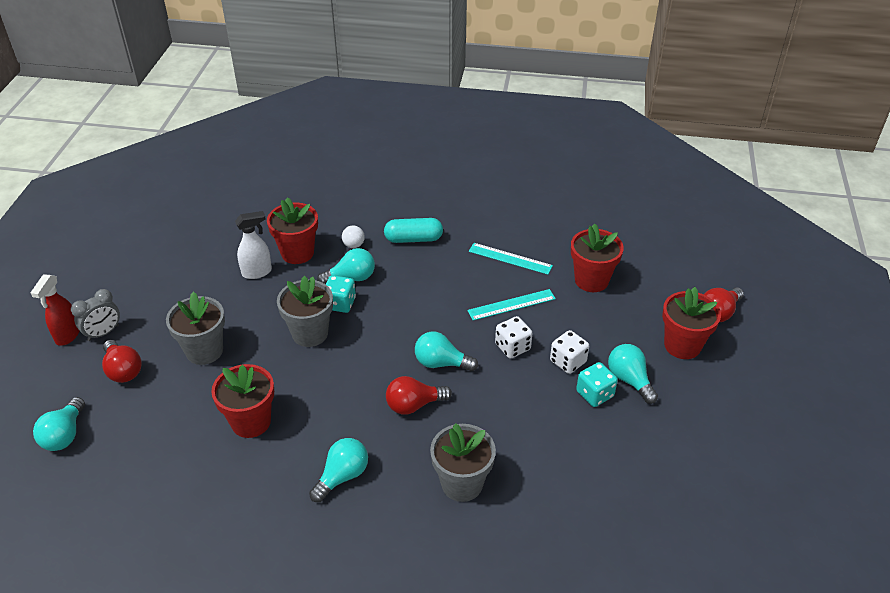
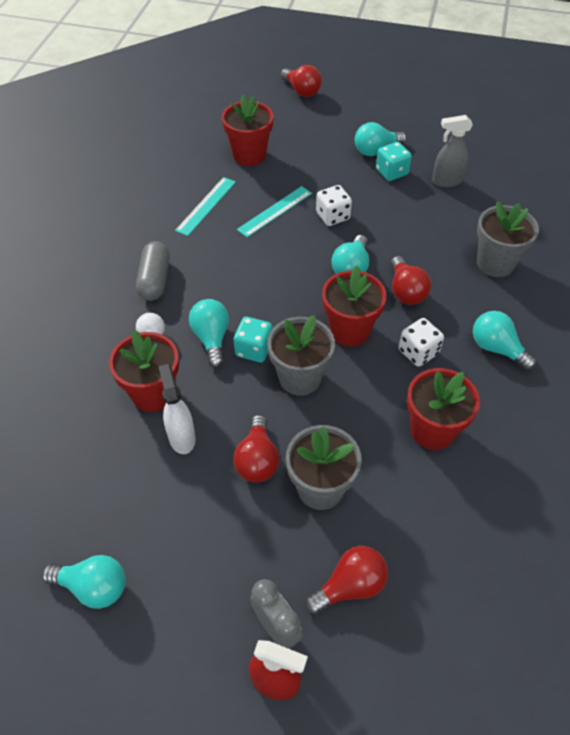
camera: 85 degrees left, 10 degrees up
(65, 435) = (463, 645): turquoise light bulb -> turquoise light bulb (93, 587)
(233, 314) = (257, 460): none -> red light bulb
(413, 239) = (155, 280): turquoise capsule -> grey capsule
(511, 305) = (275, 211): turquoise ruler -> turquoise ruler turned 60 degrees clockwise
(568, 361) = (353, 183): white dice -> white dice (418, 352)
(591, 444) = (446, 181): none -> grey spray bottle
(682, 345) = (338, 116): red flower pot -> red flower pot (349, 330)

